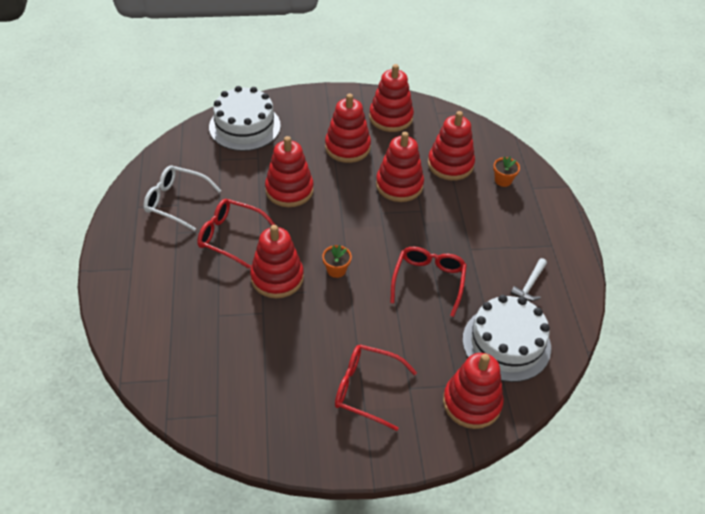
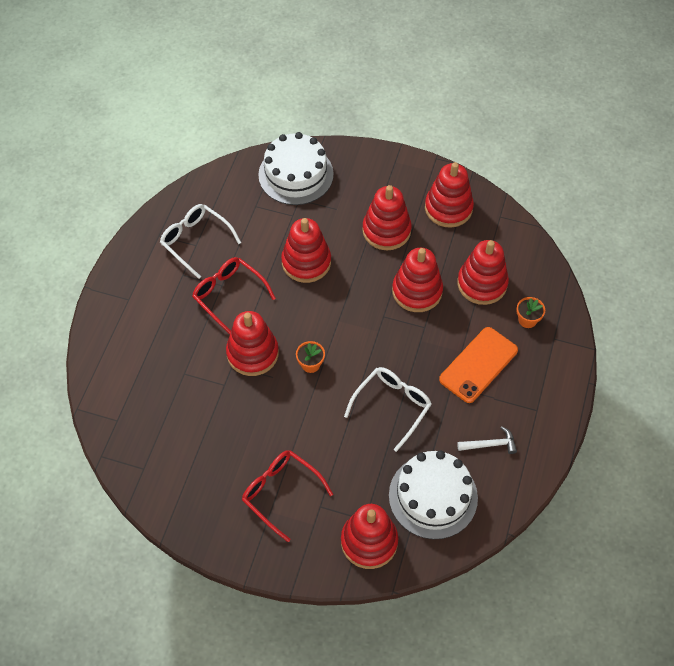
camera: 25 degrees right, 10 degrees up
(428, 281) = (392, 406): red glasses -> white glasses
(483, 226) = (478, 365): none -> orange phone
(530, 284) = (490, 444): white hammer -> white hammer turned 150 degrees counterclockwise

